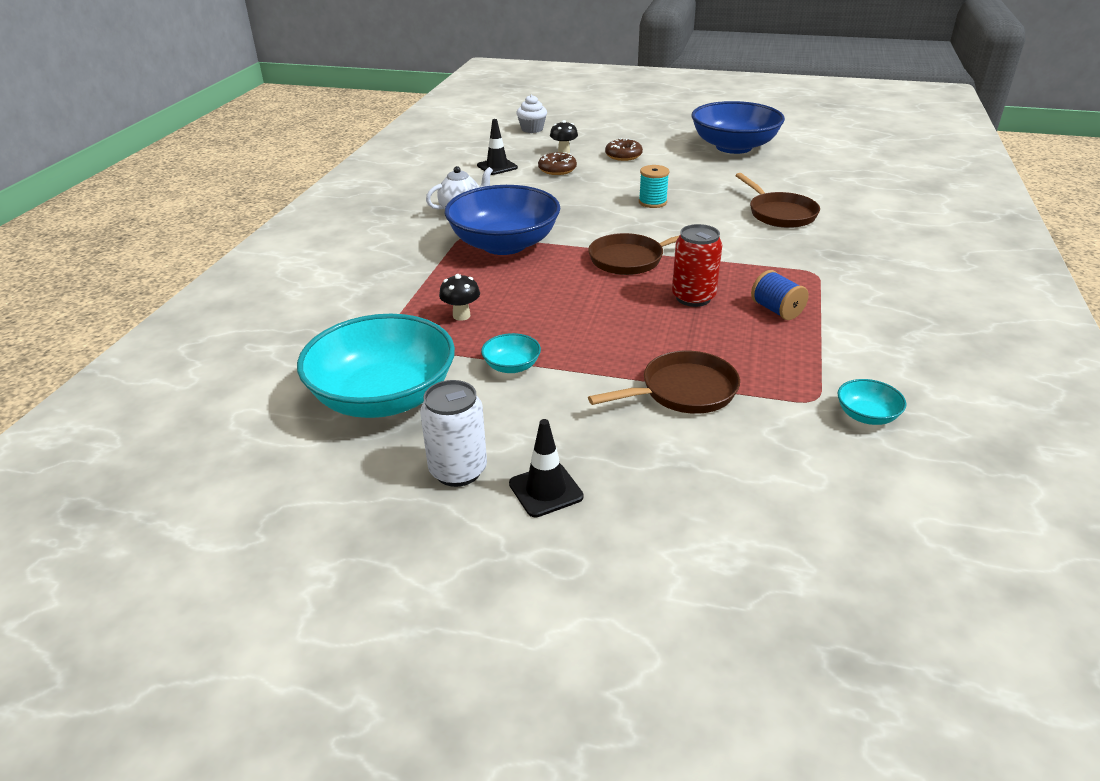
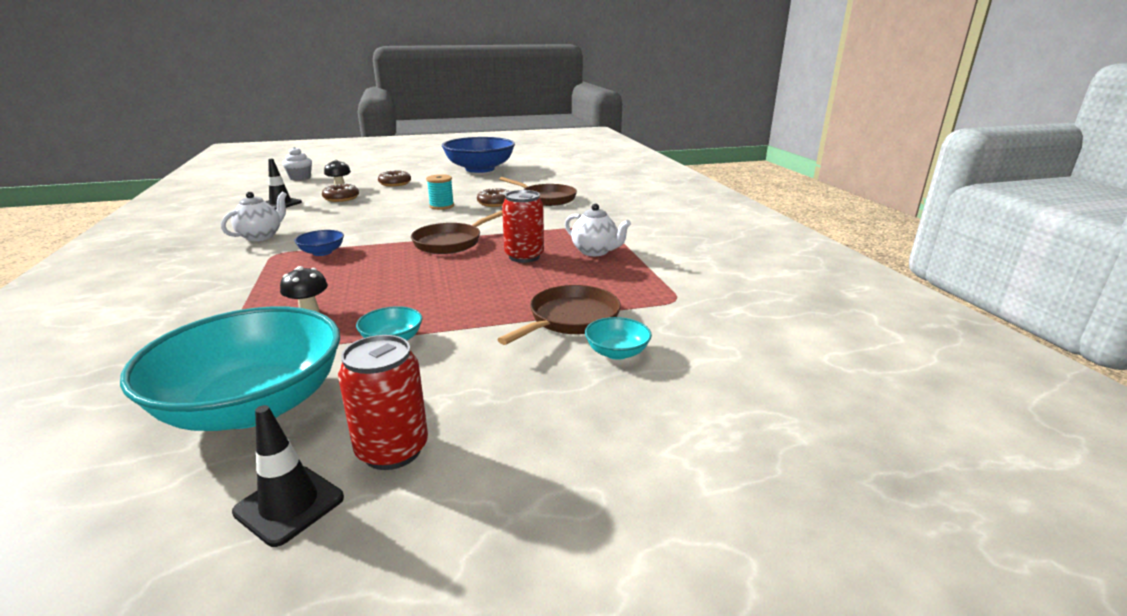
camera: 30 degrees left, 10 degrees down
(458, 470) = (392, 450): white can -> red can
(504, 244) = (322, 252): blue bowl -> blue bowl, size x0.41
(546, 490) = (506, 437): black traffic cone -> black traffic cone (289, 505)
(714, 209) = (495, 203): none -> brown donut
(776, 310) = (595, 252): blue spool -> white teapot
(866, 416) = (721, 300): turquoise bowl -> turquoise bowl (617, 352)

